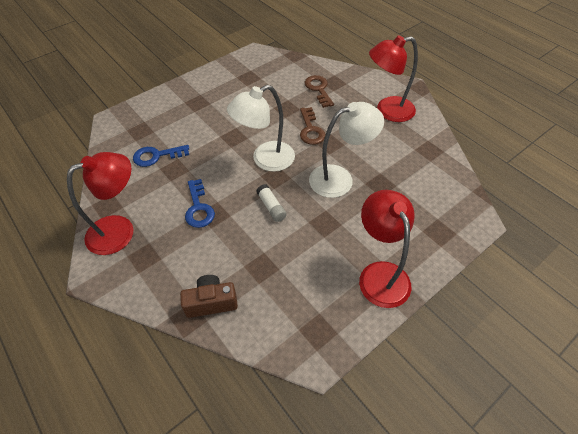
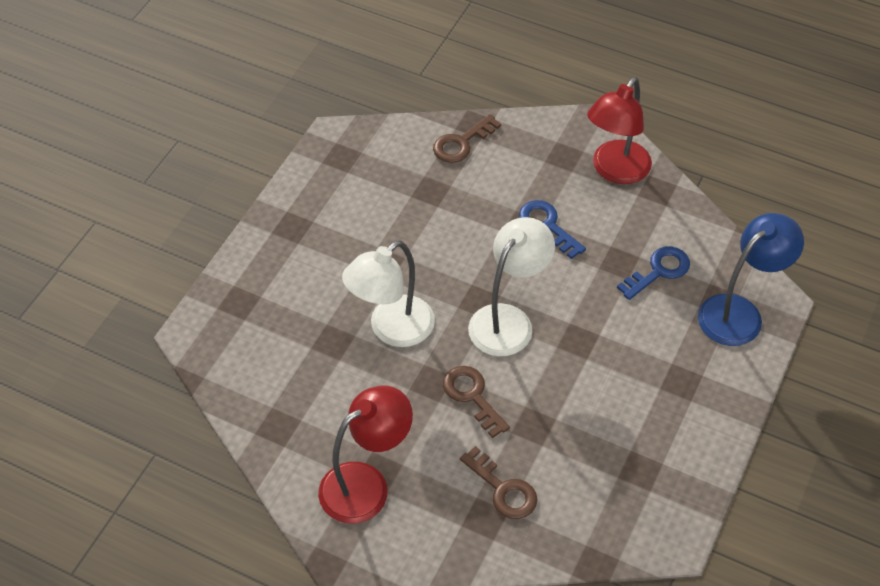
camera: 155 degrees right, 0 degrees up
(136, 121) = (739, 312): none -> blue lamp
(211, 302) = (461, 143): brown camera -> brown key
(271, 207) = (460, 259): white glue stick -> none
(380, 274) = (297, 229): red lamp -> none

